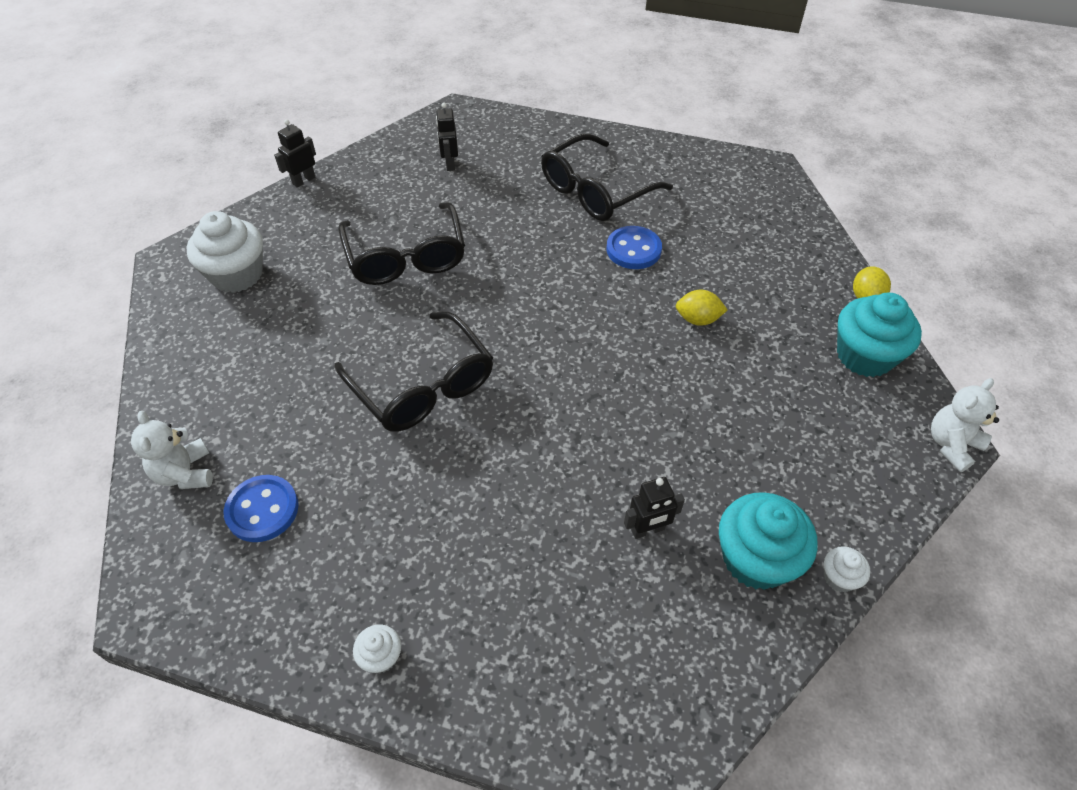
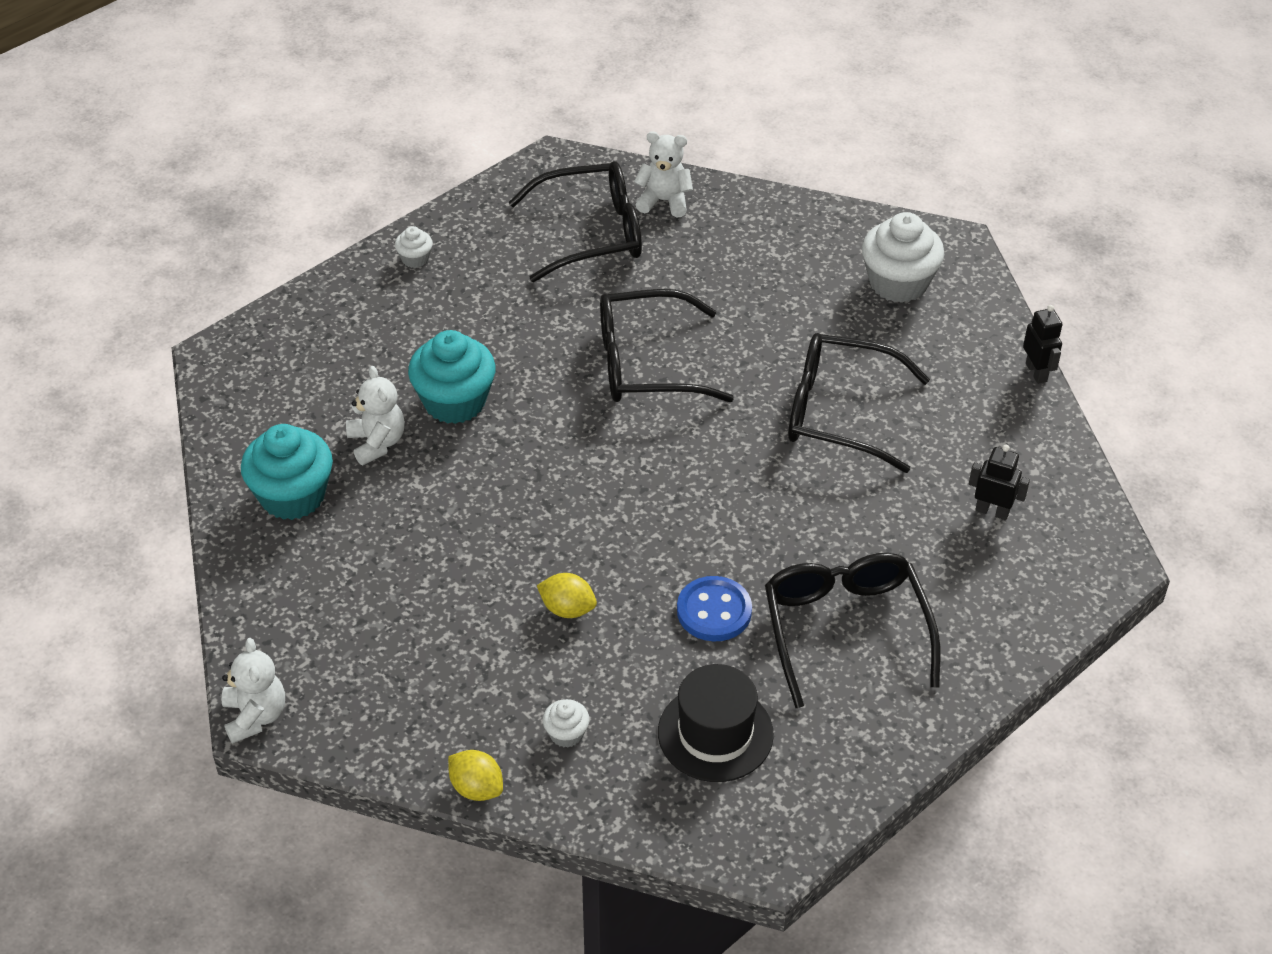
camera: 120 degrees right, 5 degrees down
(262, 510) = (592, 233): blue button -> black glasses
(648, 530) = (377, 443): black robot -> white teddy bear
(697, 319) = (567, 609): yellow lemon -> yellow lemon turned 75 degrees clockwise
(720, 214) = (715, 733): none -> black hat
(839, 577) = (230, 539): white cupcake -> white cupcake (566, 734)
(864, 356) = (406, 724): turquoise cupcake -> turquoise cupcake (454, 402)

